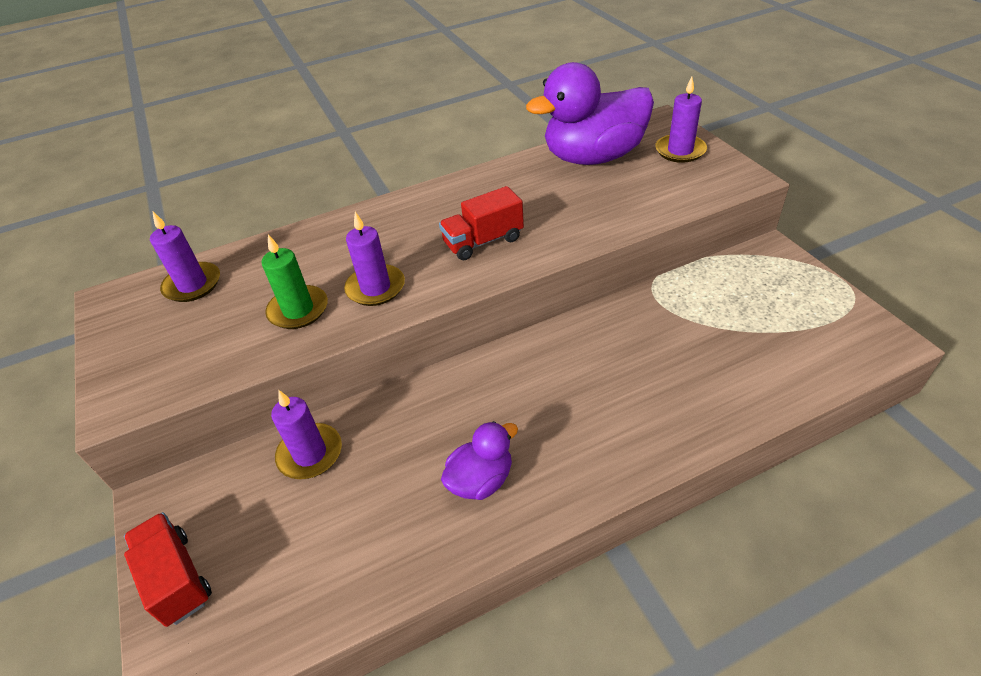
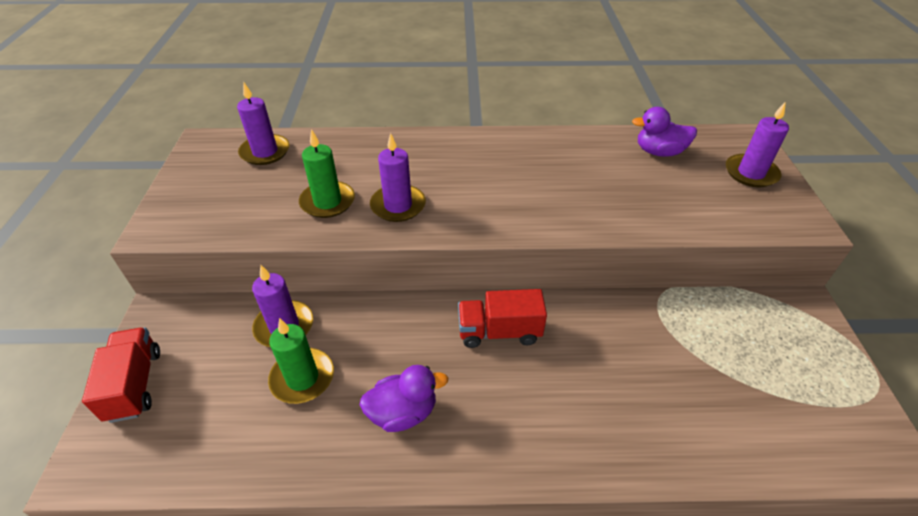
camera: 20 degrees right, 0 degrees up
(361, 493) = (302, 378): none -> green candle
(483, 241) = (512, 197): red truck -> red truck (499, 331)
(593, 157) = (659, 152): purple duck -> purple duck, size x0.49

